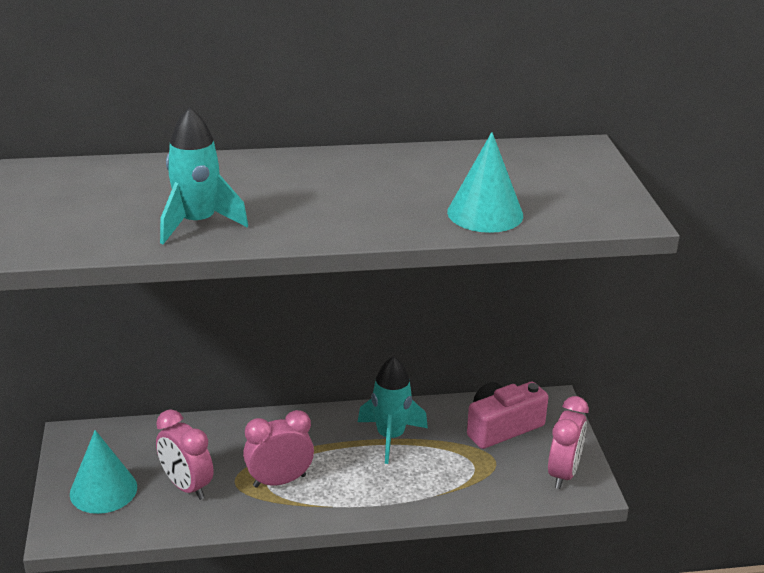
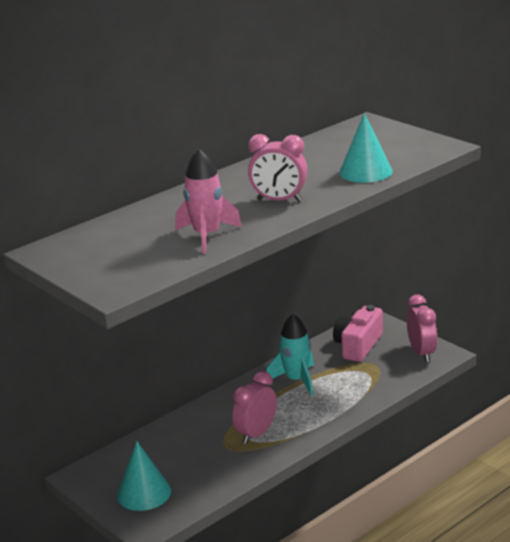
camera: 30 degrees left, 5 degrees down
(186, 486) = (199, 465): pink clock -> pink clock (279, 200)
(197, 223) = (207, 236): turquoise rocket -> pink rocket

